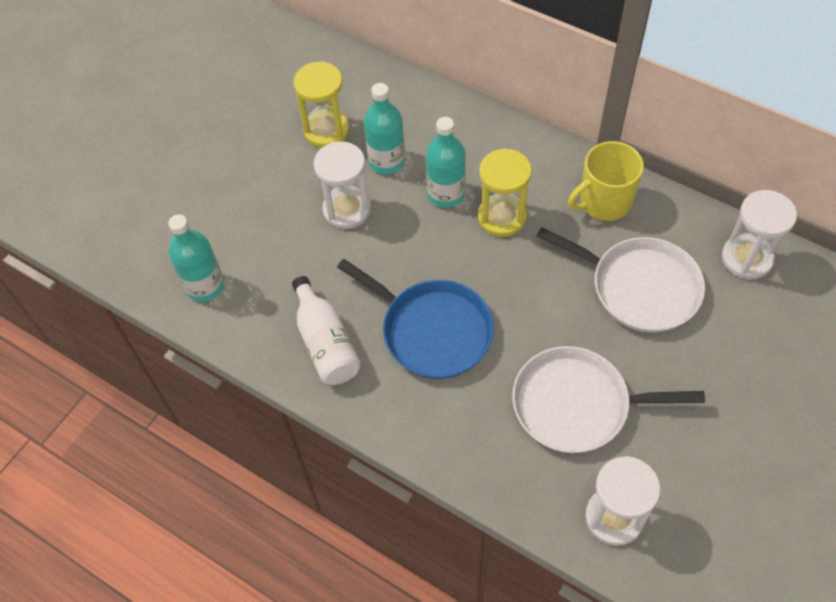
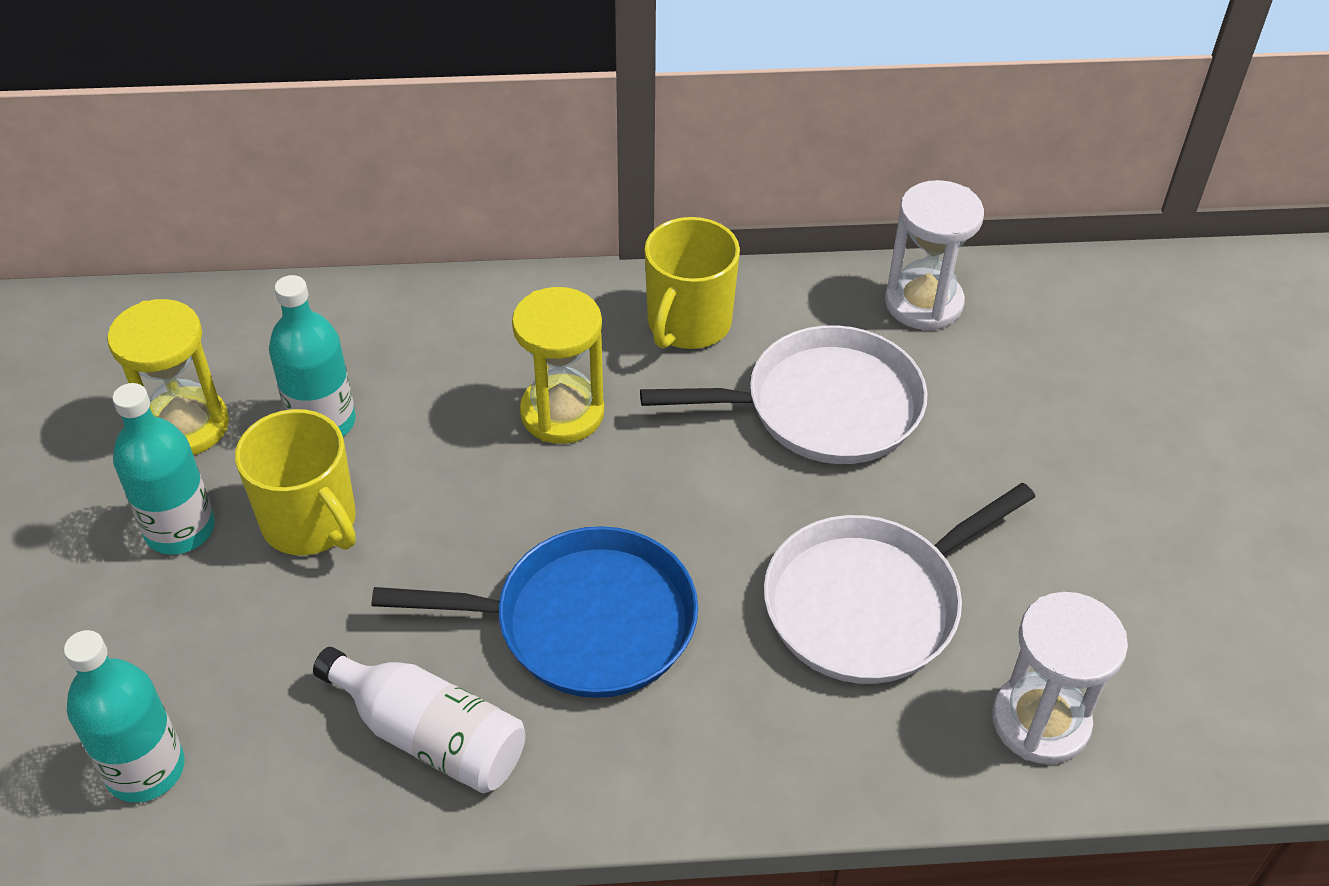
camera: 40 degrees left, 10 degrees down
(347, 209) = (311, 522): white hourglass -> yellow mug
(446, 194) = (453, 423): turquoise bottle -> turquoise bottle (180, 529)

